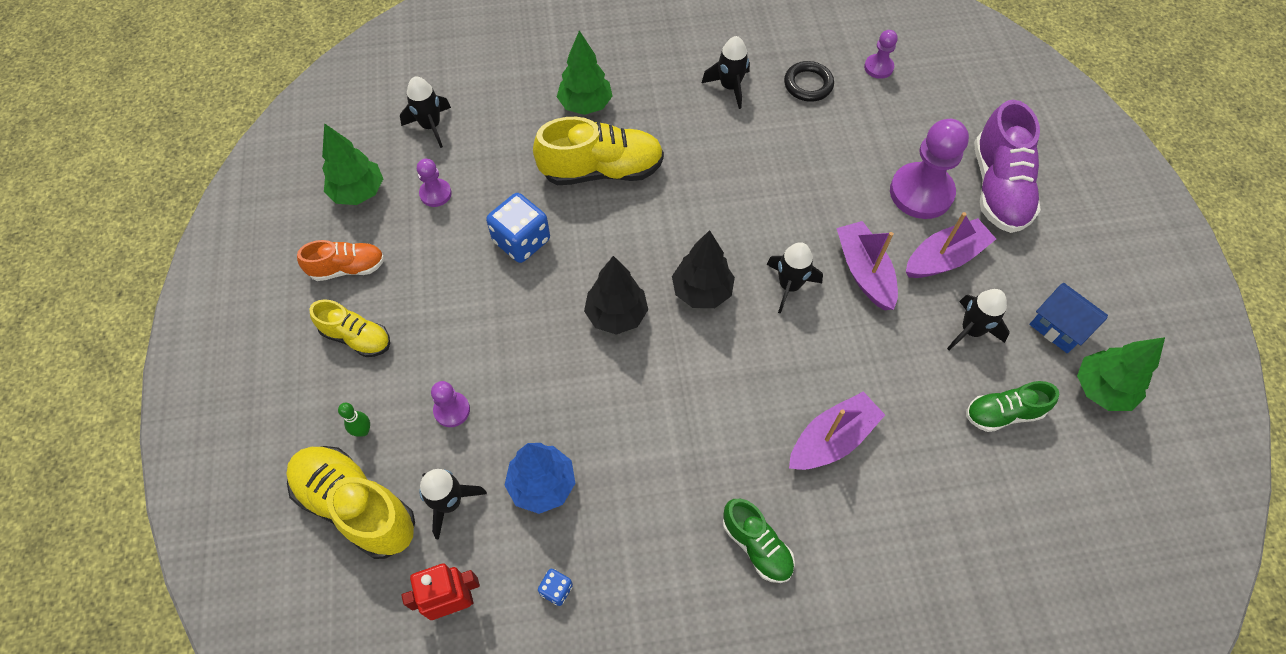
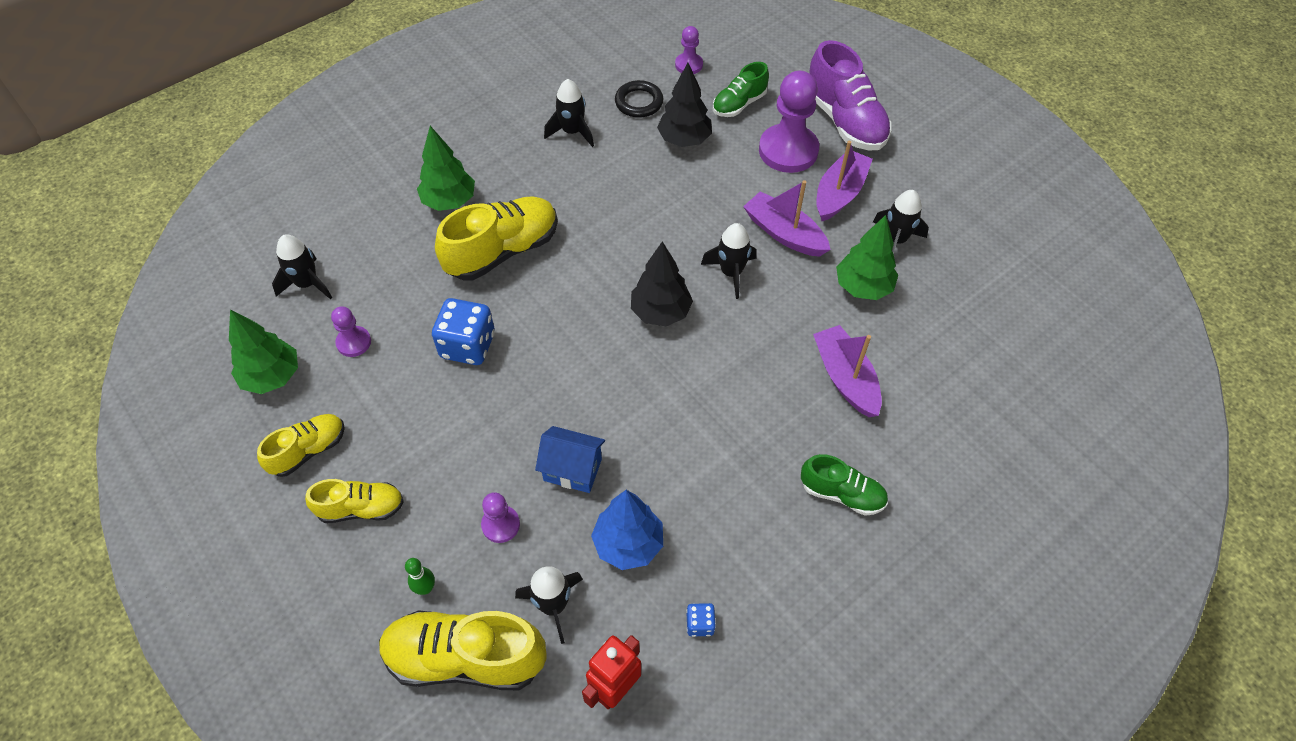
camera: 30 degrees left, 5 degrees down
(348, 268) = (308, 450): orange shoe -> yellow shoe
(616, 315) = (599, 367): black tree -> black tree (684, 140)
(831, 439) = (845, 378): purple boat -> purple boat turned 45 degrees counterclockwise
(1003, 413) = (960, 292): green shoe -> green shoe (739, 104)
(1058, 328) = (957, 207): blue house -> blue house (572, 470)
(1101, 389) = (1017, 239): green tree -> green tree (863, 287)

